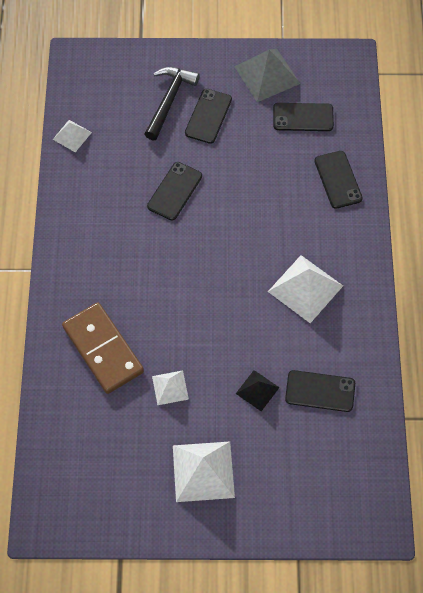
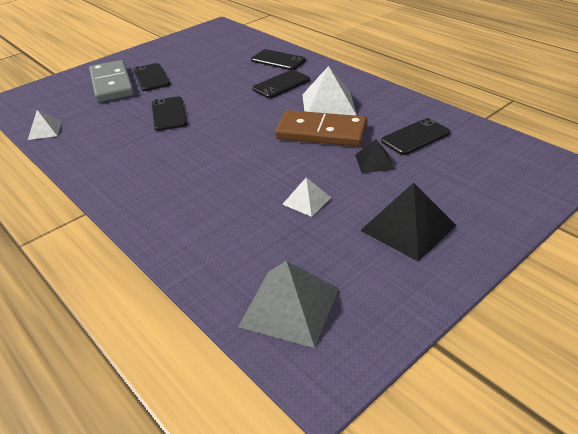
camera: 40 degrees left, 25 degrees down
(103, 349) = (217, 215): brown domino -> brown domino (321, 132)
(169, 100) = (111, 84): black hammer -> grey domino
(203, 471) = (408, 227): white pyramid -> black pyramid
(267, 75) = (171, 49): grey pyramid -> grey pyramid (289, 307)
(303, 117) = (219, 52): black phone -> black phone (281, 84)

